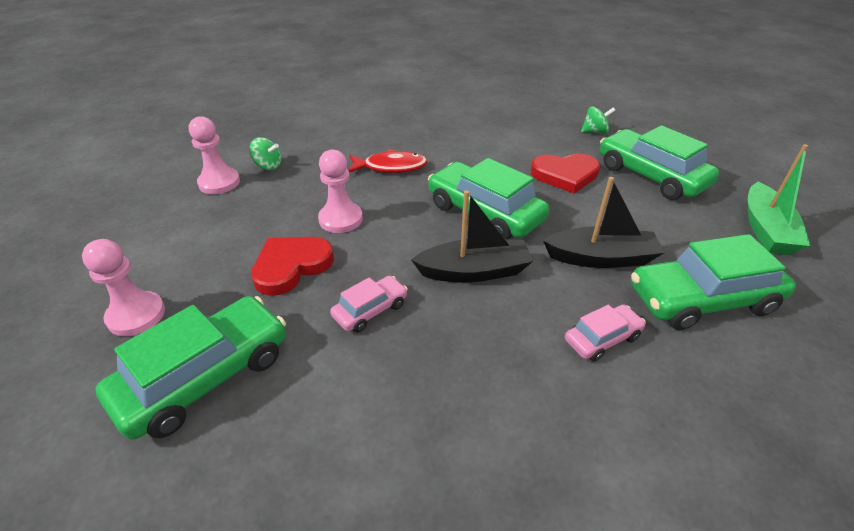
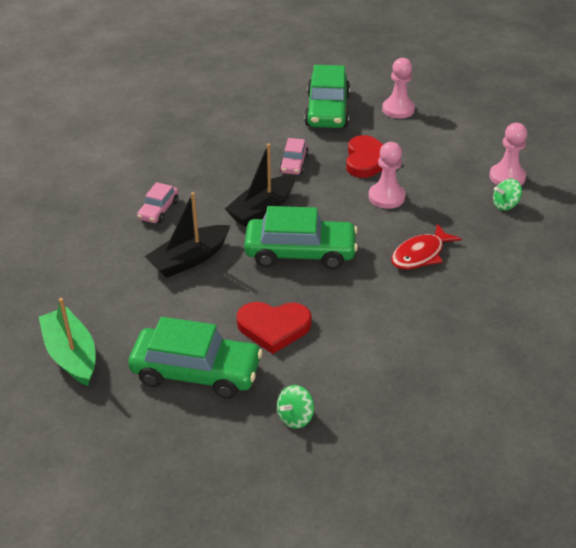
camera: 140 degrees right, 0 degrees up
(565, 175) = (273, 327): red heart -> red heart turned 135 degrees counterclockwise
(702, 300) = (108, 262): green car -> none

